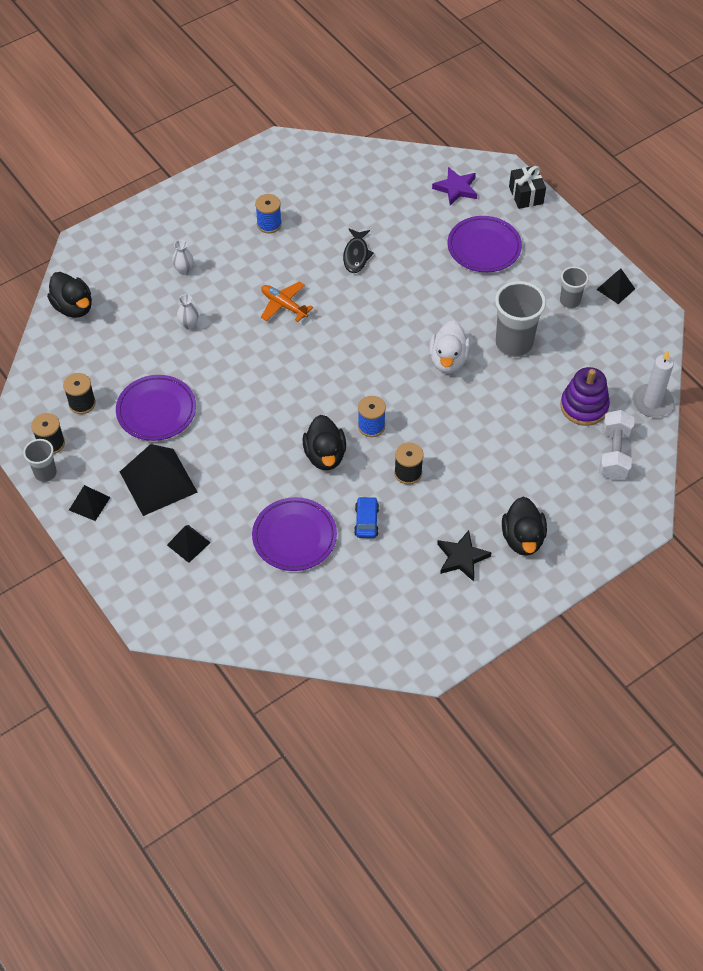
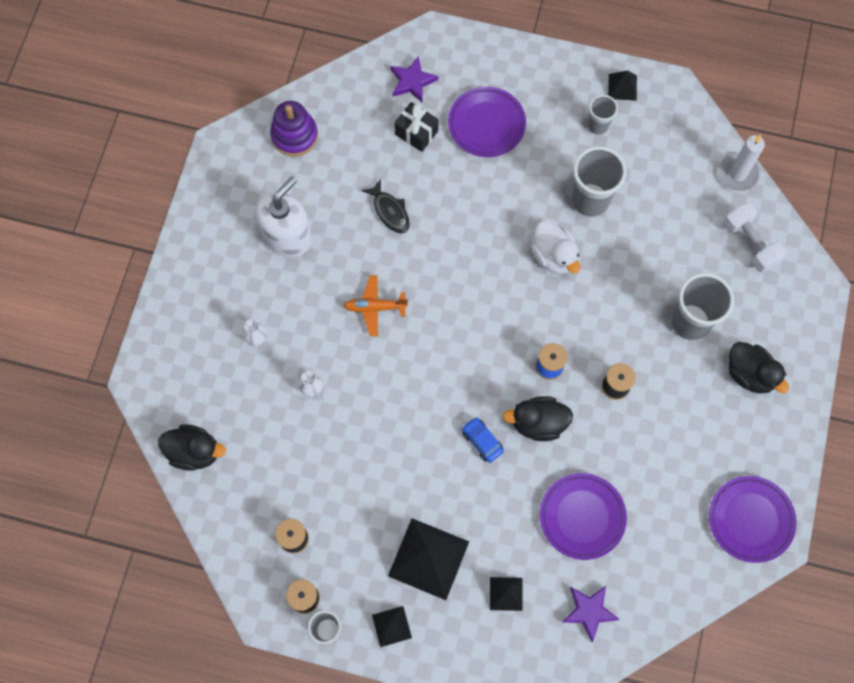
camera: 40 degrees left, 15 degrees up
(156, 411) = (364, 494): purple plate -> purple plate (750, 520)
(235, 600) = (589, 611): none -> purple star
(269, 224) = (287, 236): blue spool -> white soap dispenser
(325, 455) = (538, 423): black duck -> black duck turned 135 degrees clockwise
(366, 521) = (623, 456): blue car -> blue car (482, 441)
(461, 558) = (721, 428): black star -> none
(510, 472) = (690, 322): none -> grey cup
(526, 195) = (475, 46): black gift -> black gift (416, 133)
(584, 406) = (692, 217): purple stacking toy -> purple stacking toy (294, 135)

